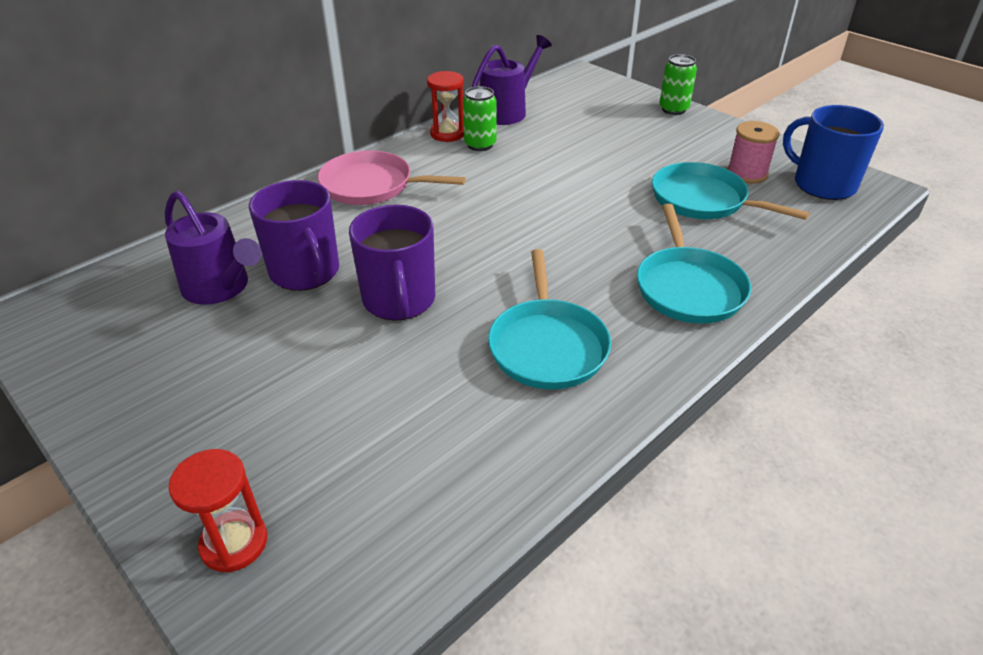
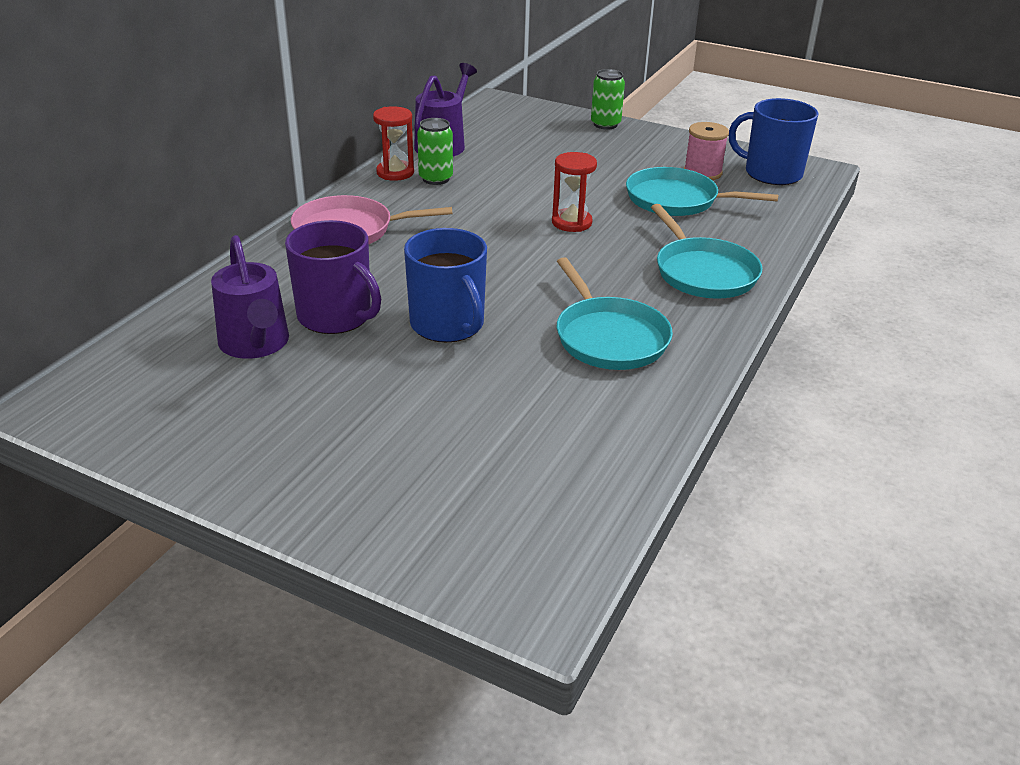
camera: 20 degrees left, 5 degrees down
(220, 287) = (256, 344): purple watering can -> purple watering can turned 45 degrees clockwise
(234, 543) = (429, 536): red hourglass -> red hourglass (571, 222)
(399, 300) = (448, 325): purple mug -> blue mug

